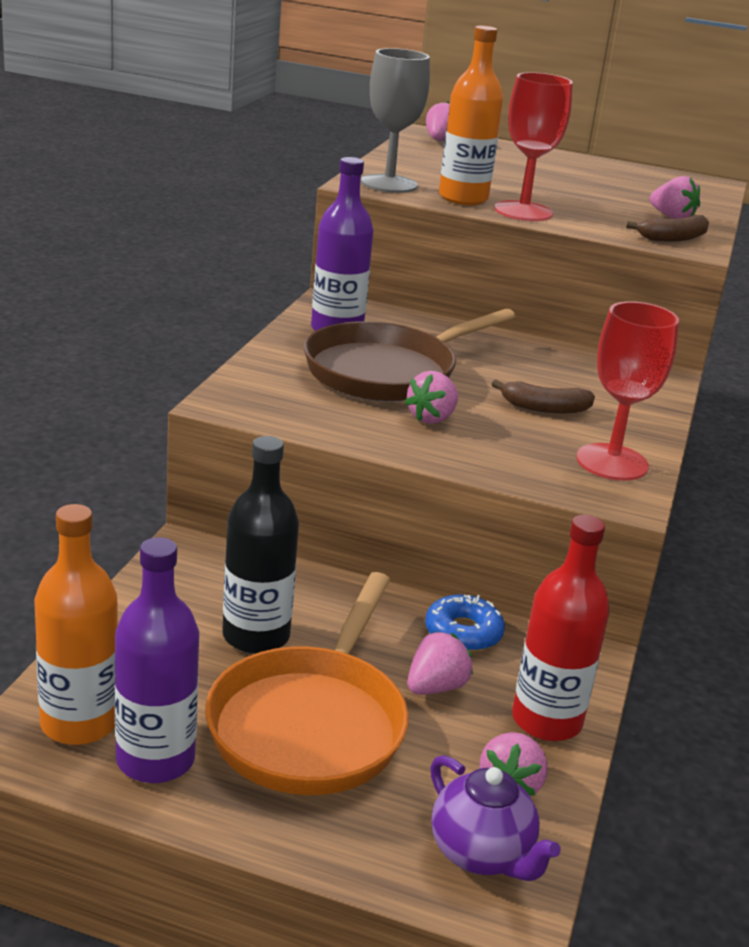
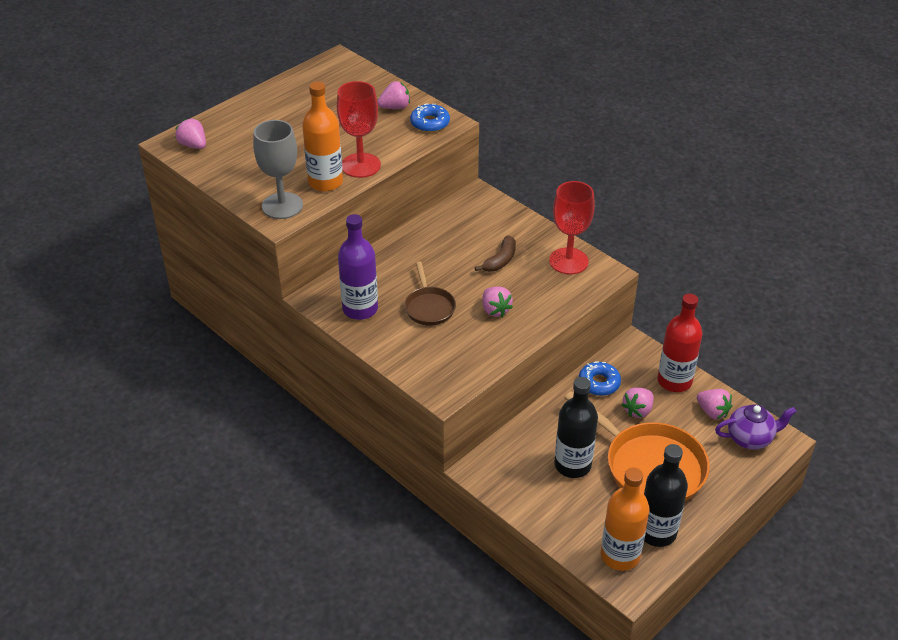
camera: 60 degrees left, 15 degrees up
(155, 760) = (657, 532): purple bottle -> black bottle
(387, 371) = (429, 307): brown pan -> brown pan, size x0.54
(435, 687) = (638, 410): pink strawberry -> pink strawberry turned 120 degrees counterclockwise
(673, 238) = (430, 123): brown banana -> blue donut

